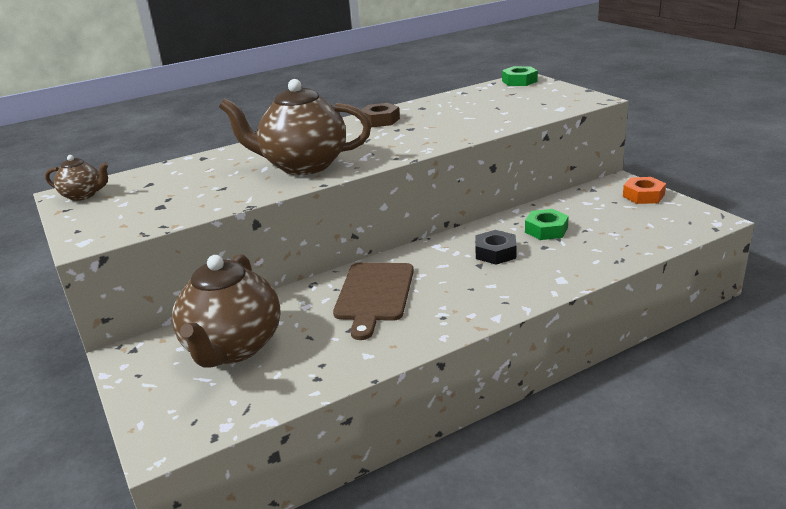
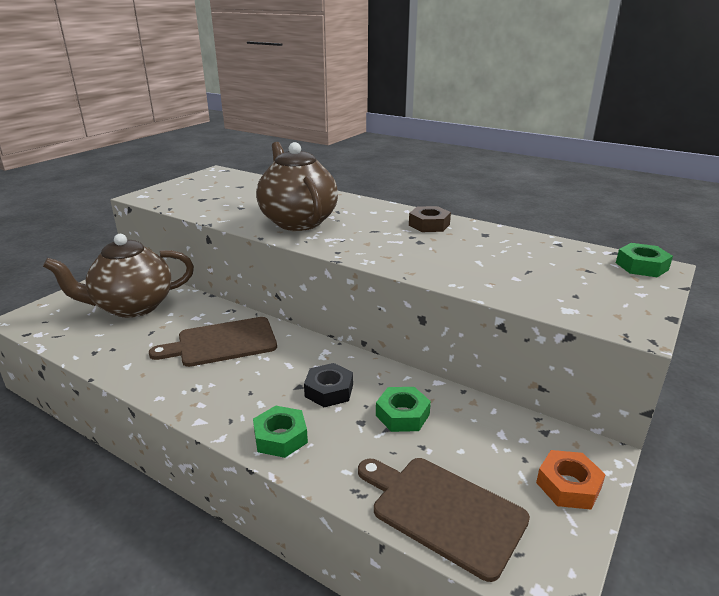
camera: 60 degrees right, 0 degrees up
(83, 195) = (214, 176): brown teapot -> none
(542, 281) = (280, 437): none -> green nut
(649, 236) = (443, 511): none -> brown cutting board

